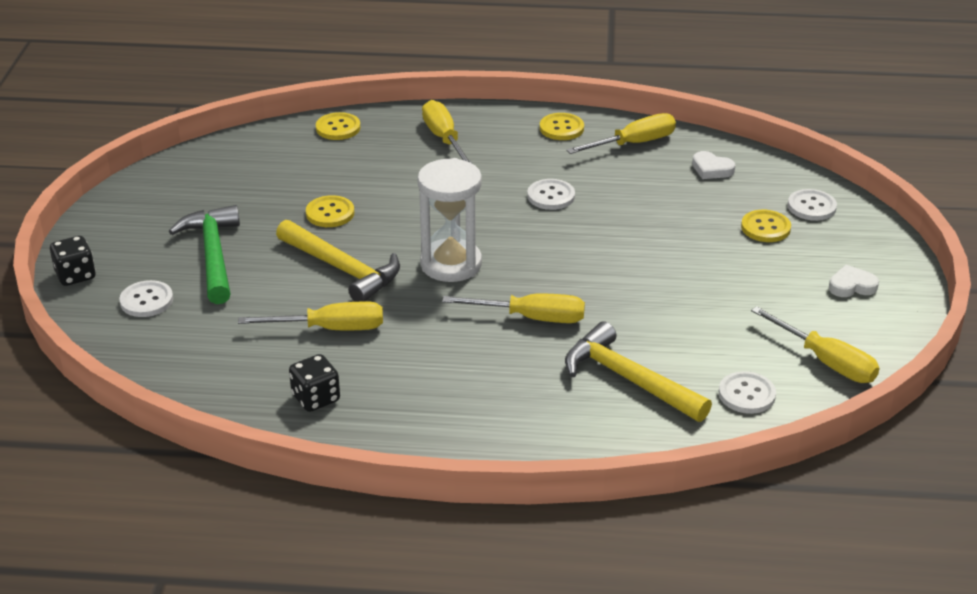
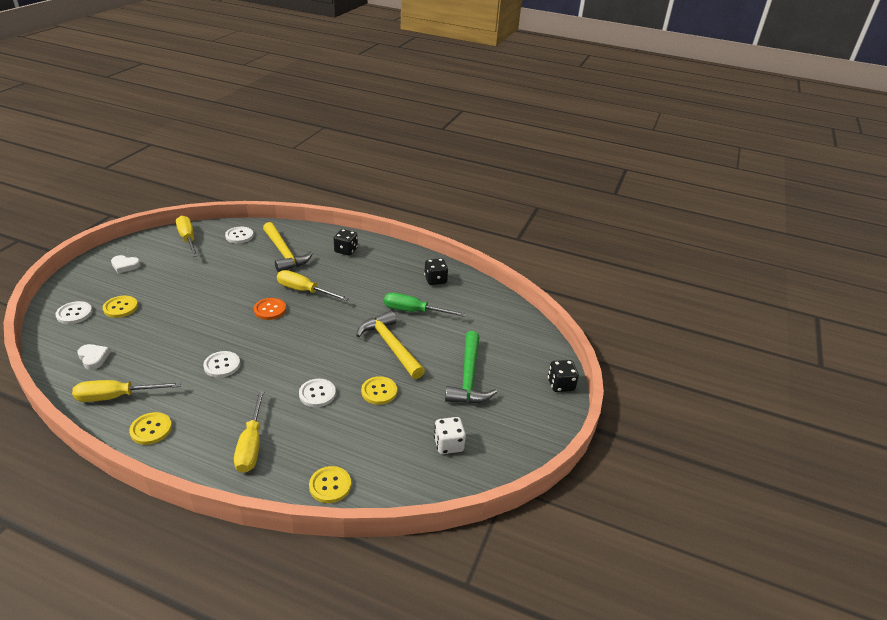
camera: 165 degrees left, 0 degrees up
(146, 300) = (515, 354): white button -> white button (317, 394)
(221, 182) = (448, 444): none -> white dice
(330, 328) = (414, 311): yellow screwdriver -> green screwdriver
(451, 264) = (324, 332): white hourglass -> none
(521, 418) = (346, 250): none -> black dice
(557, 276) = (270, 310): none -> orange button

